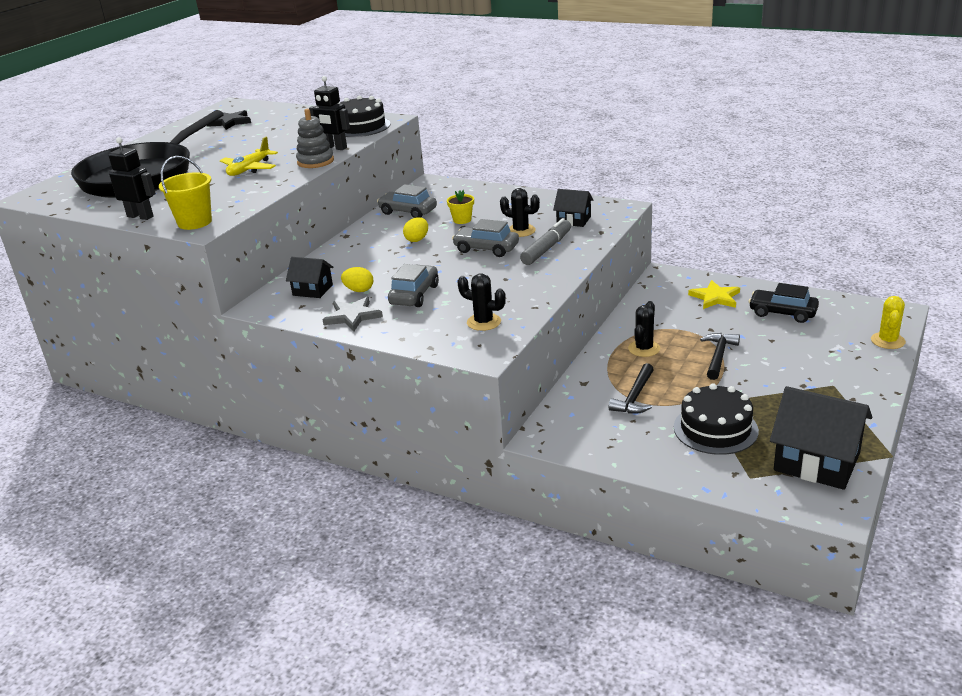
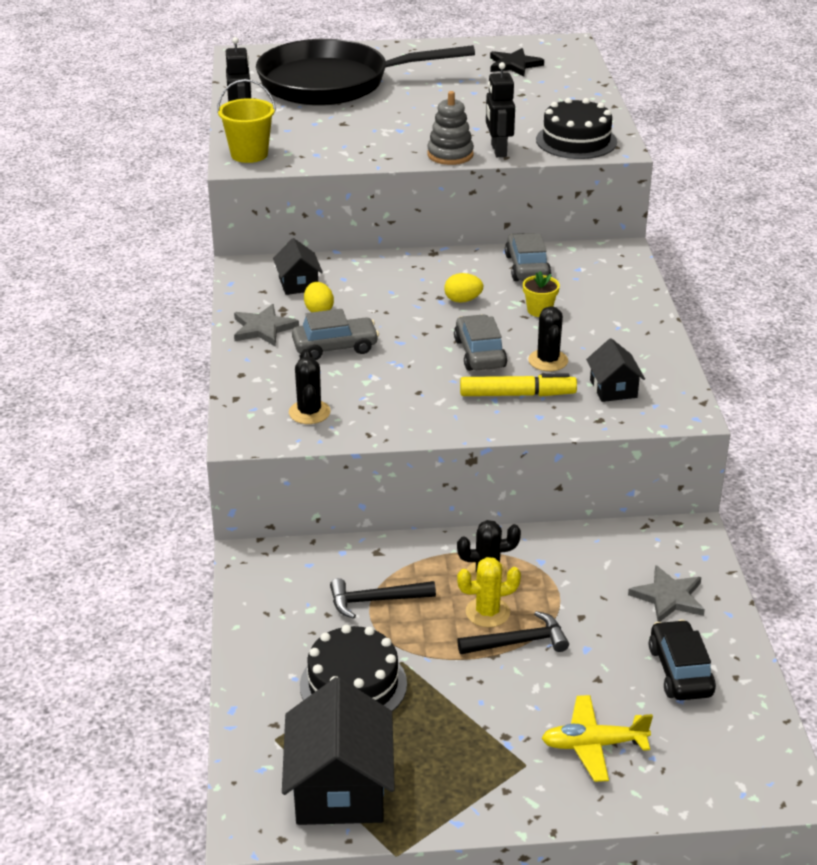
camera: 55 degrees right, 5 degrees up
(249, 169) = (397, 128): yellow plane -> yellow plane (593, 745)
(547, 248) = (517, 395): grey marker -> yellow marker
(715, 297) = (668, 597): yellow star -> grey star
(887, 341) = (687, 795): yellow cactus -> yellow cactus (487, 612)

